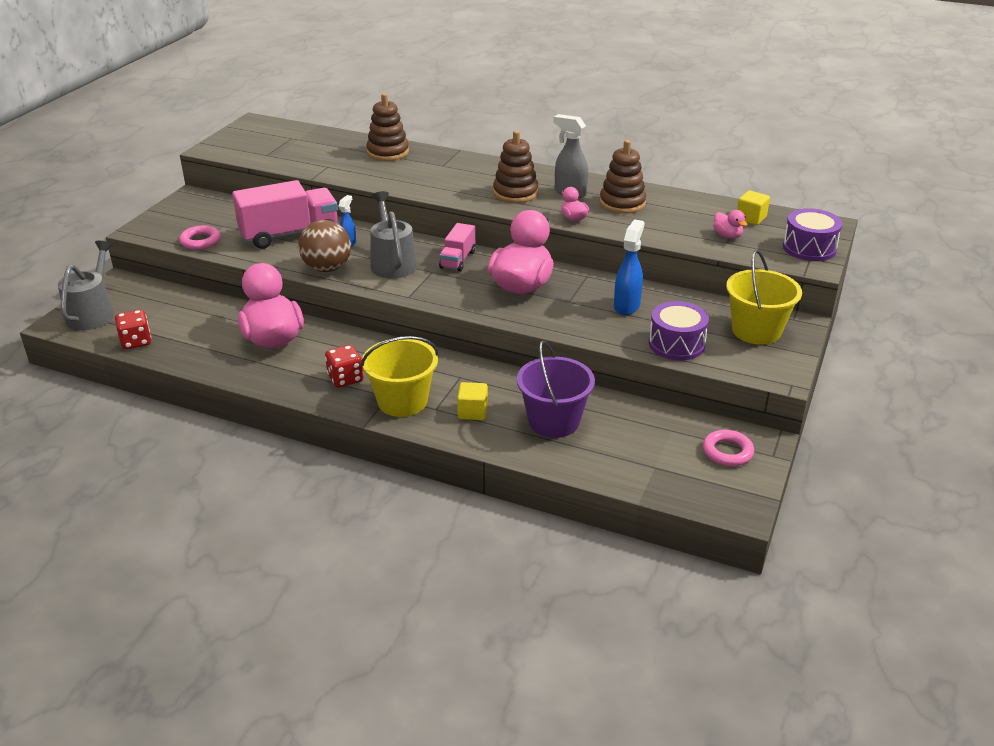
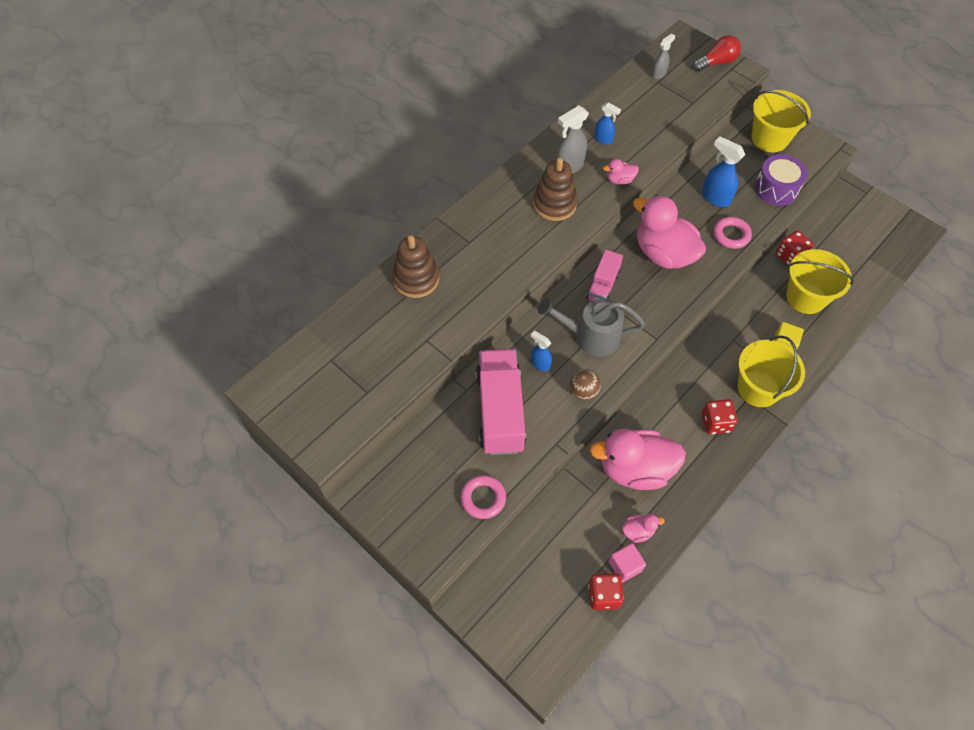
camera: 70 degrees left, 25 degrees up
(93, 313) = (532, 637): grey watering can -> none
(167, 348) = (625, 566): none -> pink cube
(327, 268) = (583, 391): brown ball -> brown ball, size x0.60
(457, 260) = (603, 286): pink truck -> pink truck turned 75 degrees clockwise
(554, 421) = (805, 297): purple bucket -> yellow bucket
(610, 403) = (790, 256): none -> red dice
(622, 203) = (603, 139): brown stacking toy -> blue spray bottle
(727, 236) = (683, 98): pink duck -> pink duck (638, 531)
(727, 452) = (859, 214): pink ring -> pink ring (731, 235)
(751, 218) = (659, 74): yellow cube -> grey spray bottle
(809, 248) = (716, 63): purple drum -> red light bulb

